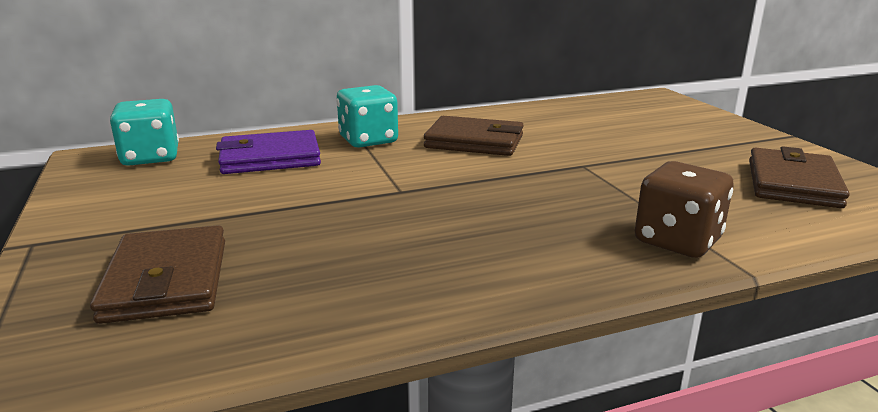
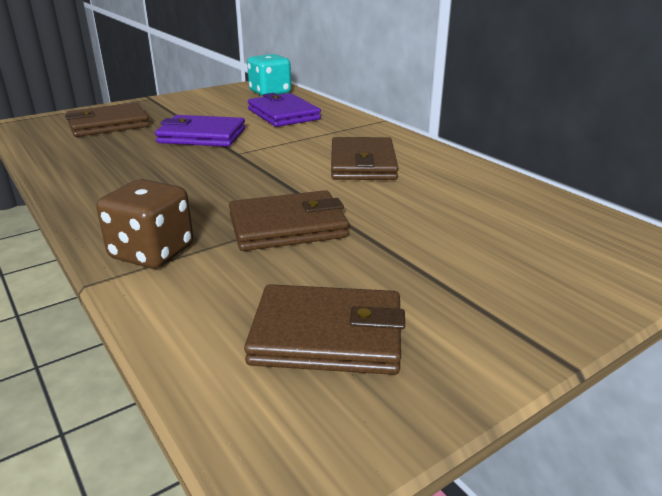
camera: 75 degrees right, 5 degrees up
(314, 207) = (202, 136): none -> purple wallet
(368, 140) = (339, 132): turquoise dice -> none
(617, 181) = (287, 226): none -> brown wallet

